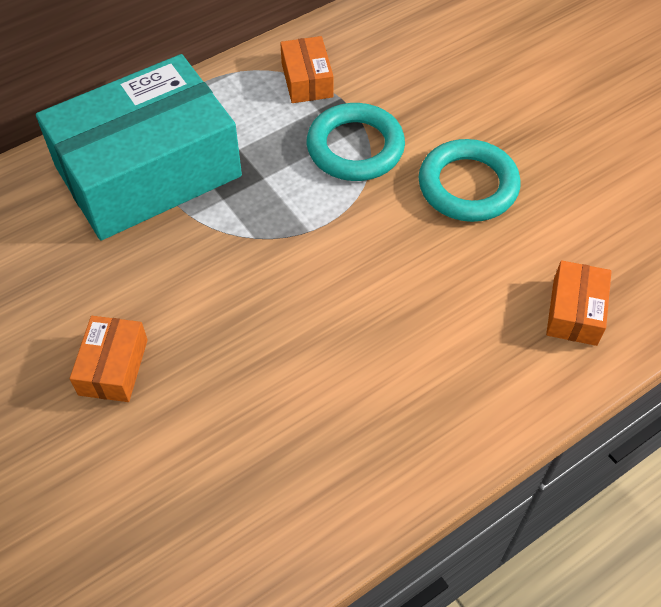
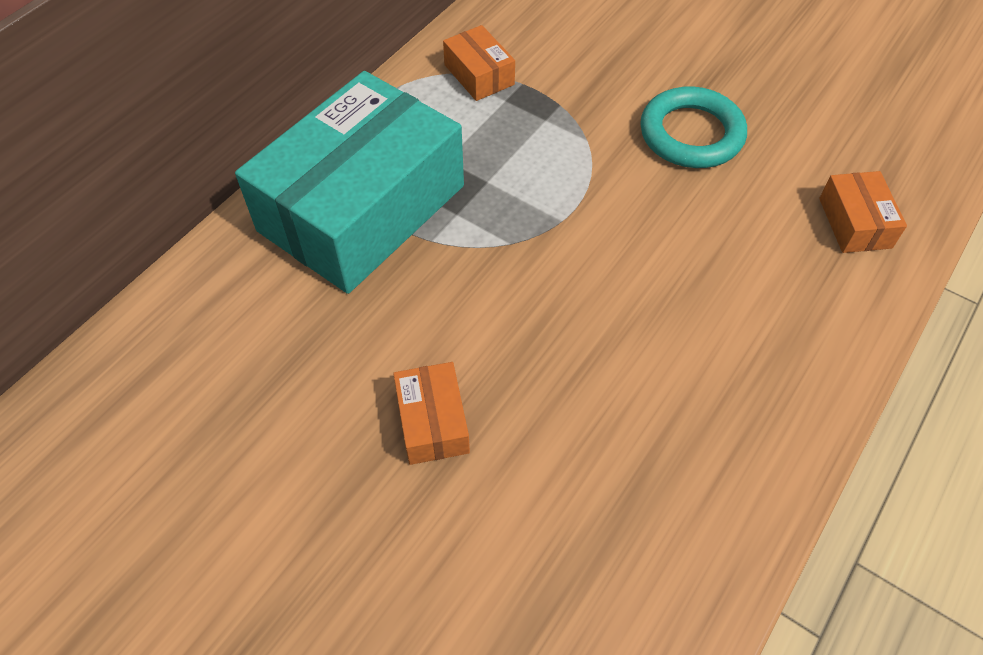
camera: 20 degrees left, 0 degrees up
(355, 147) = (563, 127): turquoise ring -> none

